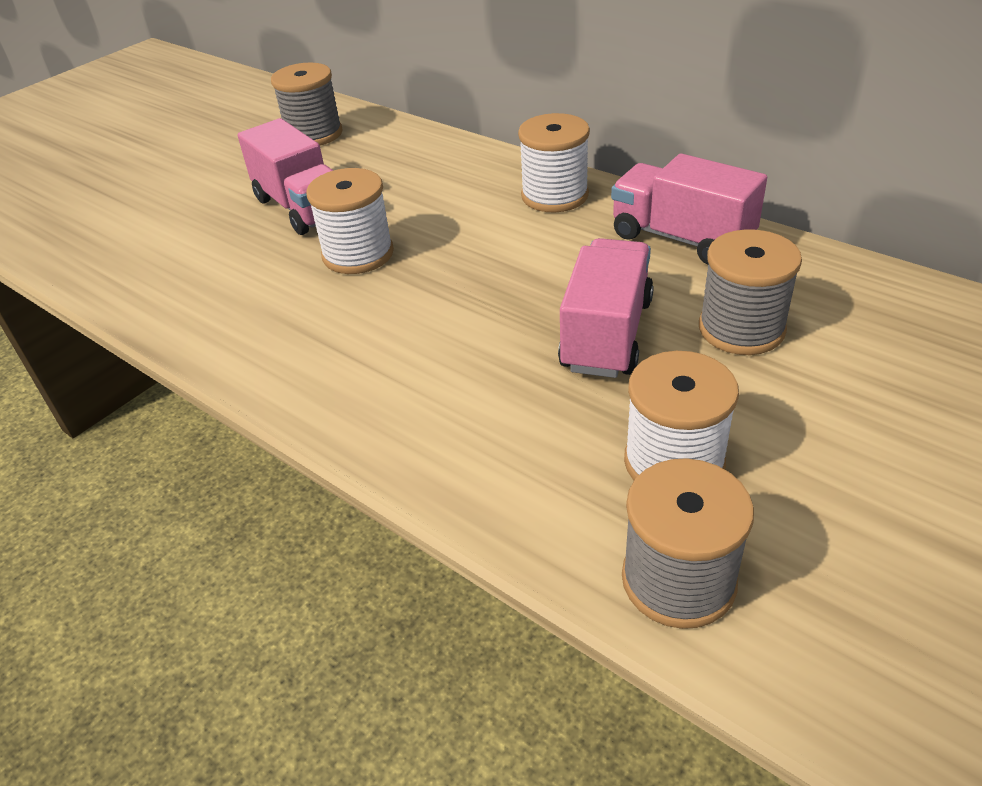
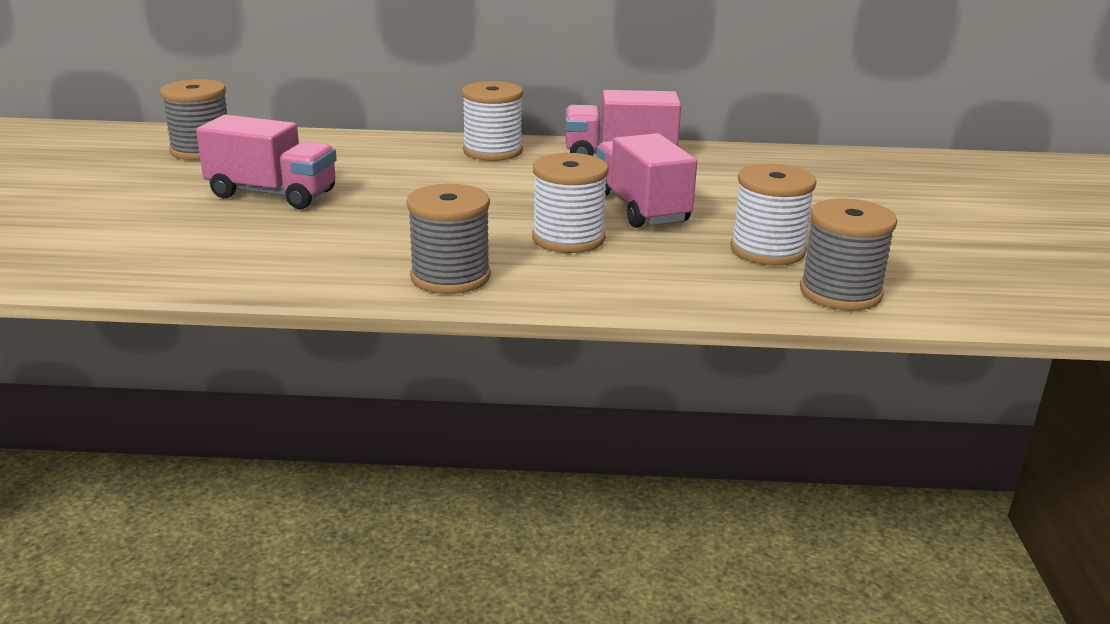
camera: 40 degrees left, 15 degrees down
(358, 254) = (377, 209): white spool -> white spool (568, 239)
(741, 329) = (720, 188): grey spool -> grey spool (450, 277)

